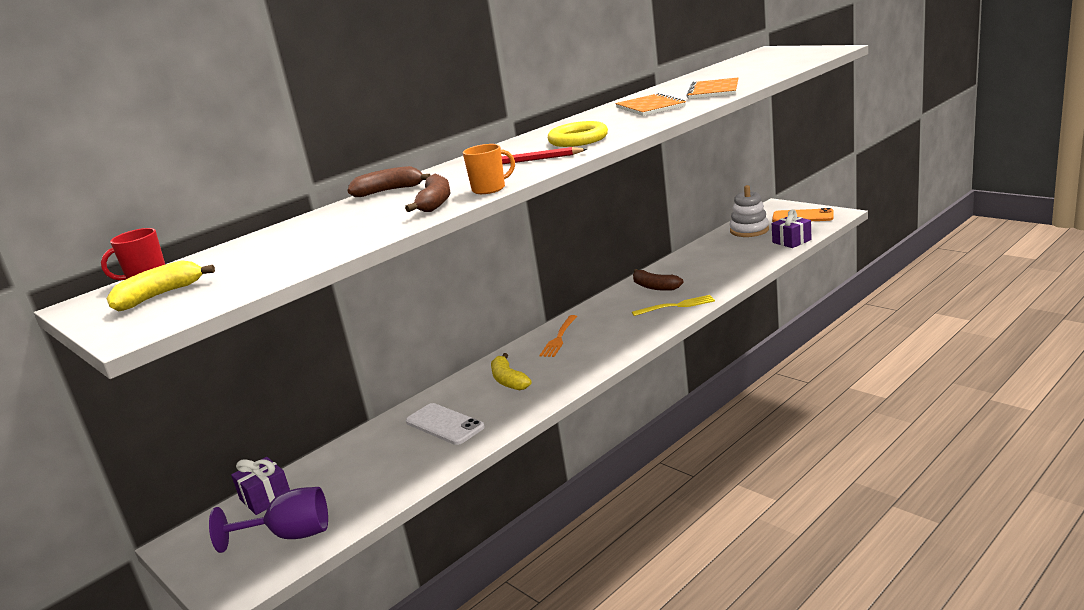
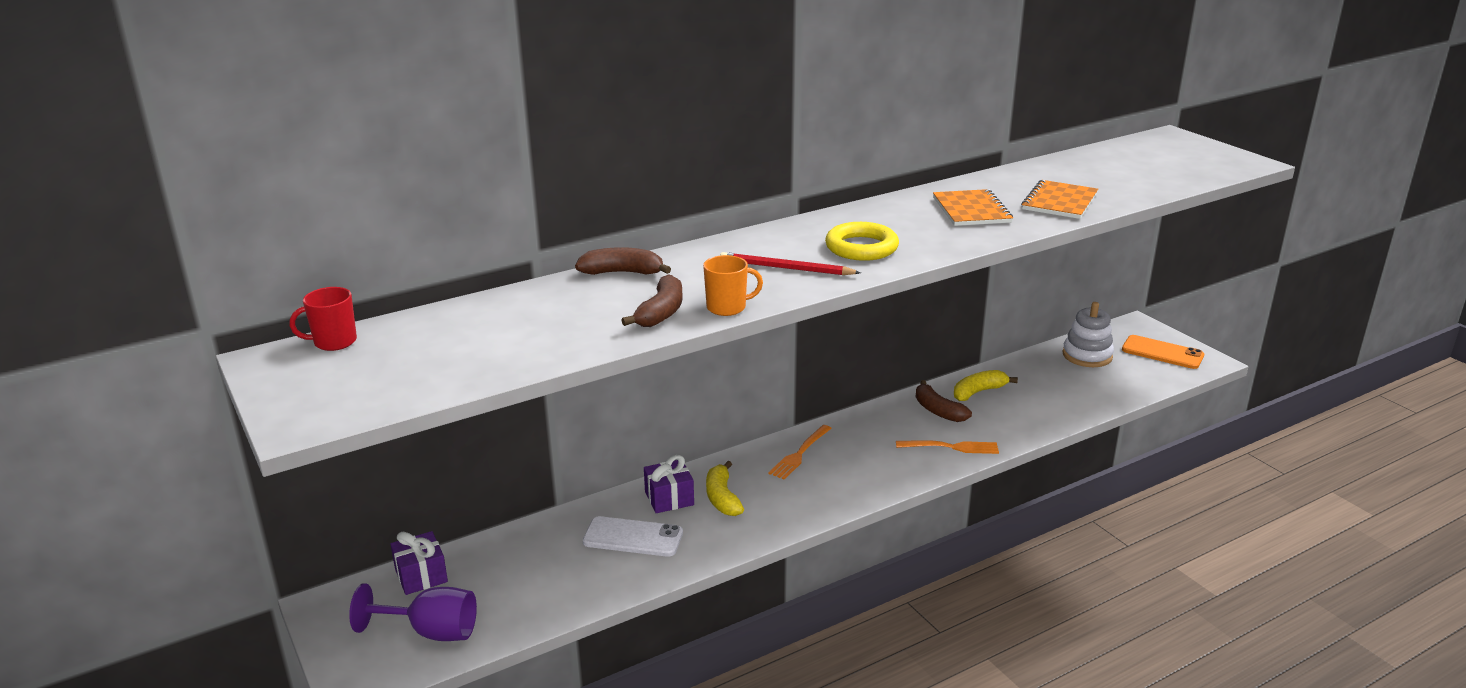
camera: 10 degrees right, 5 degrees up
(159, 296) = (338, 374): yellow banana -> yellow banana (978, 392)
(444, 424) = (633, 537): white phone -> white phone turned 45 degrees counterclockwise
(676, 306) = (951, 447): yellow fork -> orange fork
(791, 241) = (1131, 388): purple gift -> purple gift (669, 498)

